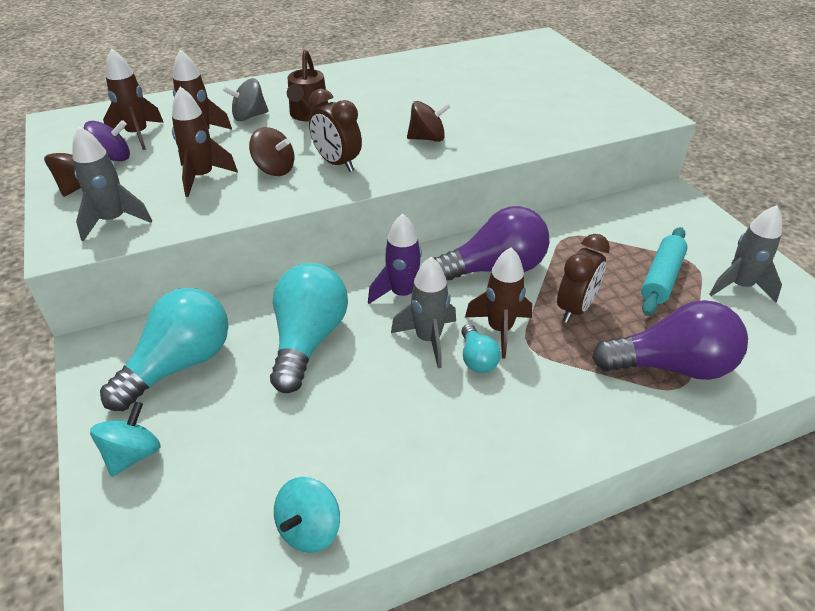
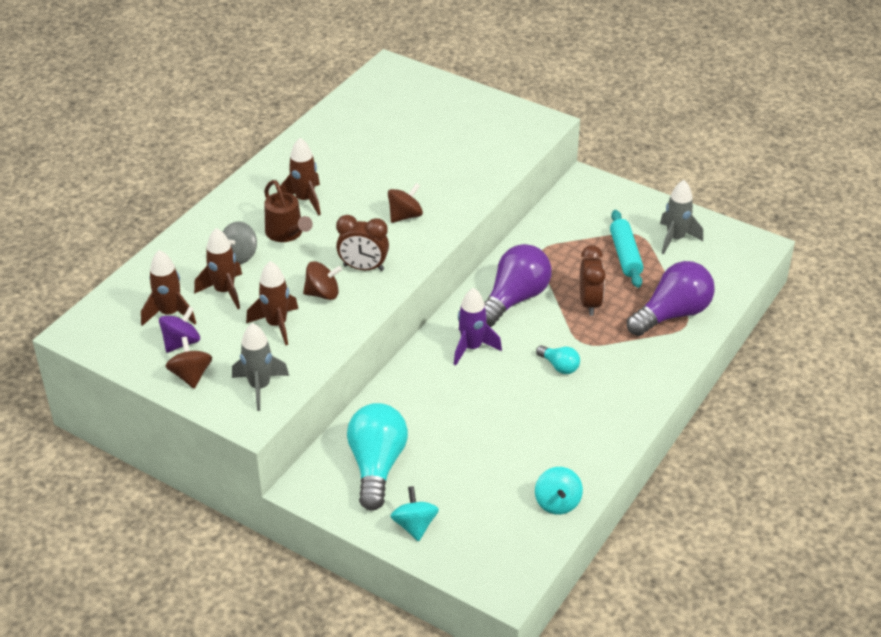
camera: 35 degrees left, 0 degrees up
(308, 340) = (442, 408): turquoise light bulb -> none
(428, 339) = (518, 369): grey rocket -> none
(500, 329) = (556, 340): brown rocket -> brown rocket (305, 200)

